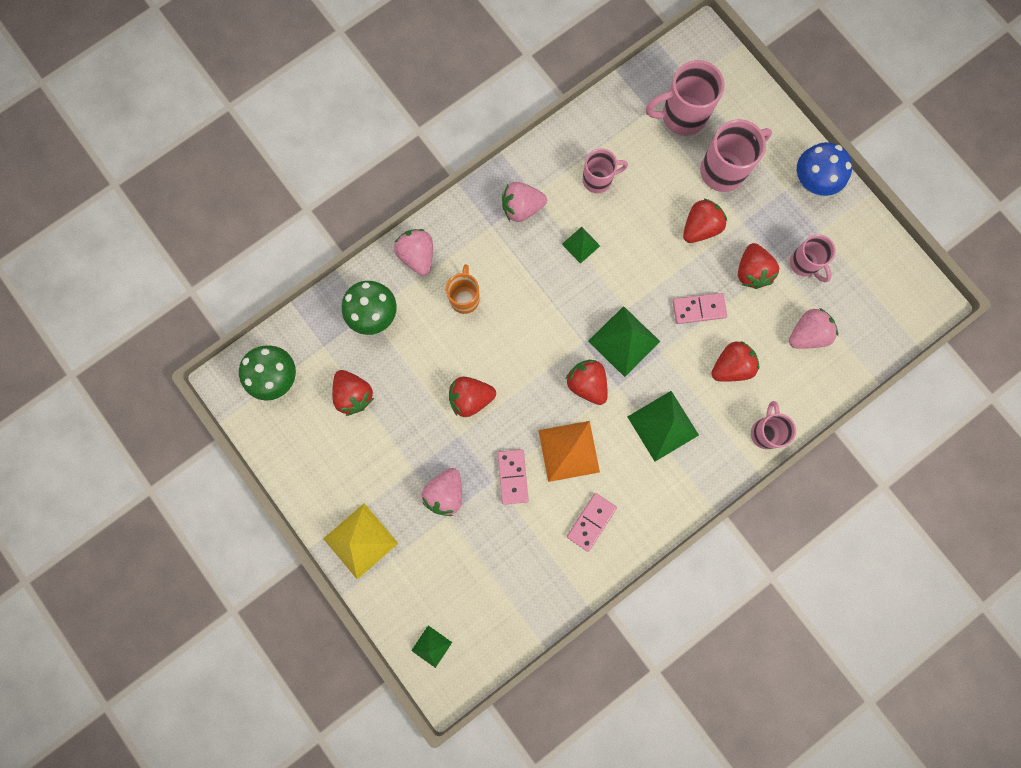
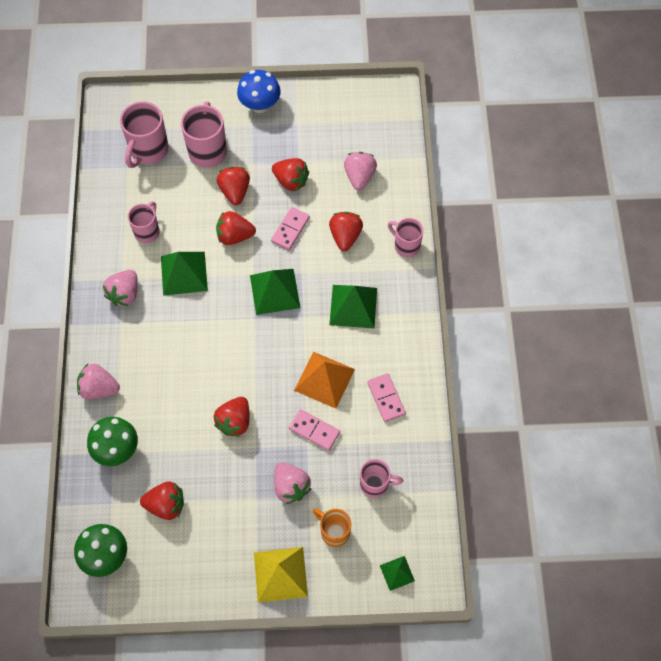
camera: 55 degrees left, 15 degrees down
(464, 298) = (157, 376): orange mug -> orange mug (334, 531)
(581, 245) = (184, 273): green pyramid -> green pyramid, size x1.84
(587, 384) = (286, 335): red strawberry -> red strawberry (235, 236)
(804, 264) = (311, 147): pink mug -> pink mug (375, 484)

